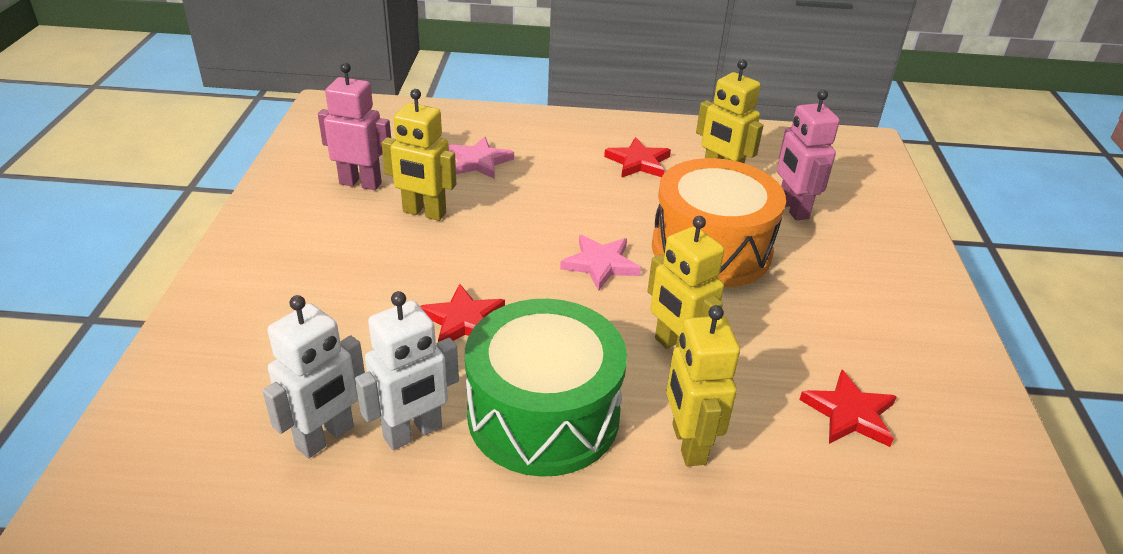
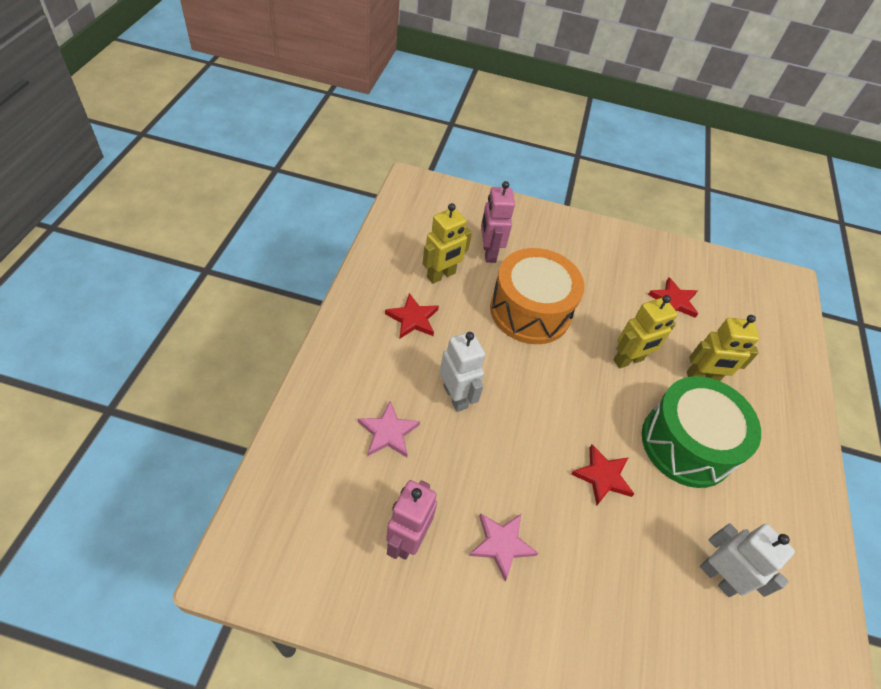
camera: 85 degrees left, 15 degrees up
(413, 433) = (708, 521): white robot -> white robot (455, 397)
(424, 213) = (464, 488): yellow robot -> none
(600, 264) = (543, 378): pink star -> pink star (501, 544)
(792, 209) = (489, 253): pink robot -> pink robot turned 90 degrees clockwise

